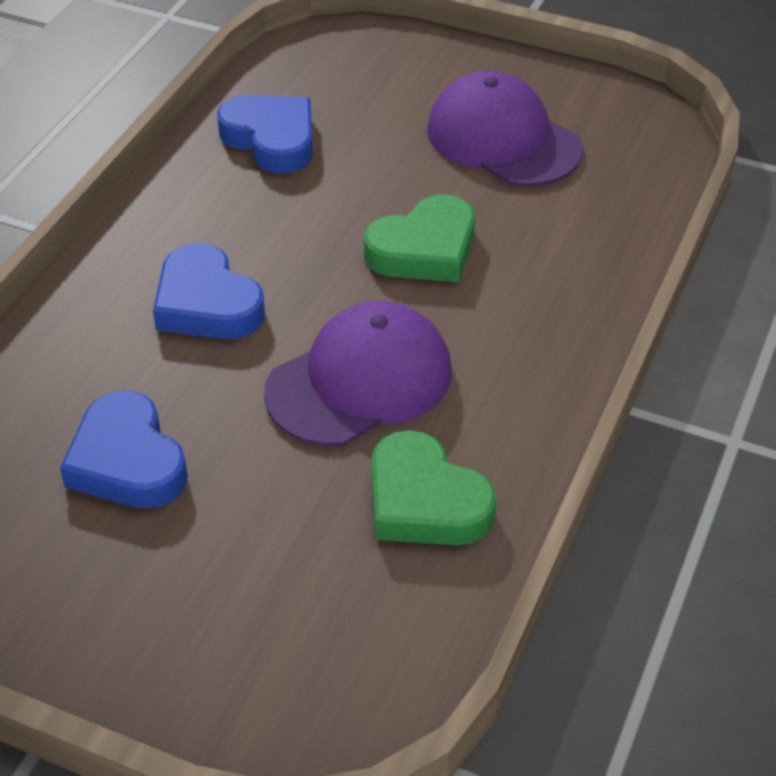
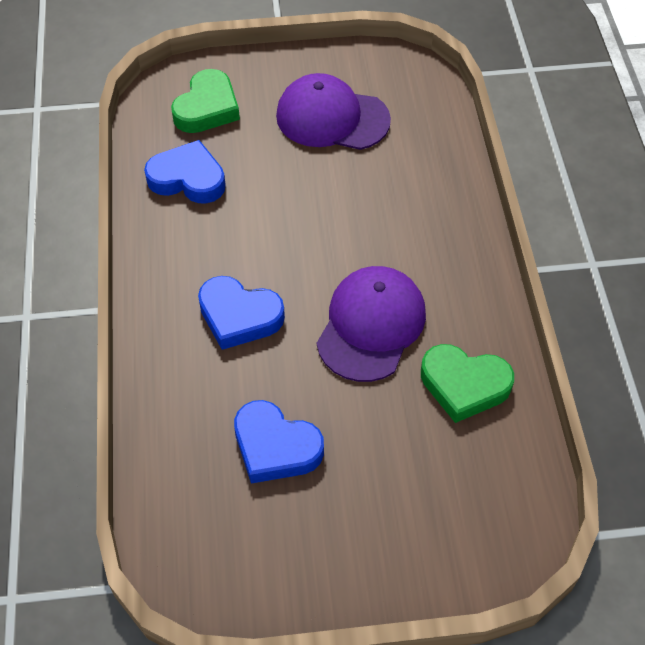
camera: 30 degrees left, 10 degrees up
(424, 249) = (342, 217): green heart -> green heart (207, 108)

